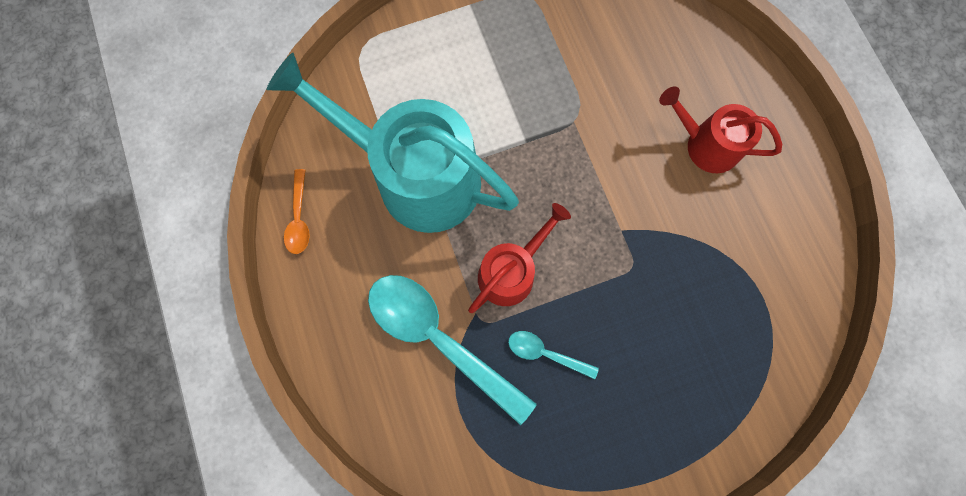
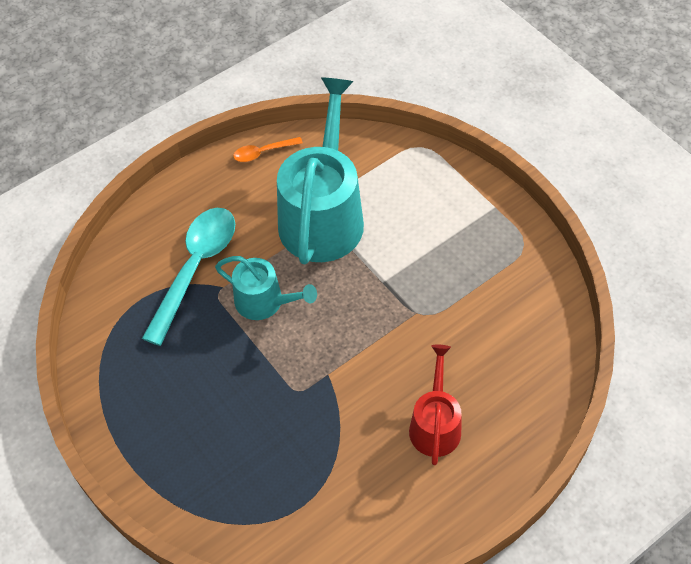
camera: 75 degrees right, 20 degrees down
(511, 272) = (264, 302): red watering can -> turquoise watering can
(545, 353) = (204, 344): turquoise spoon -> none

